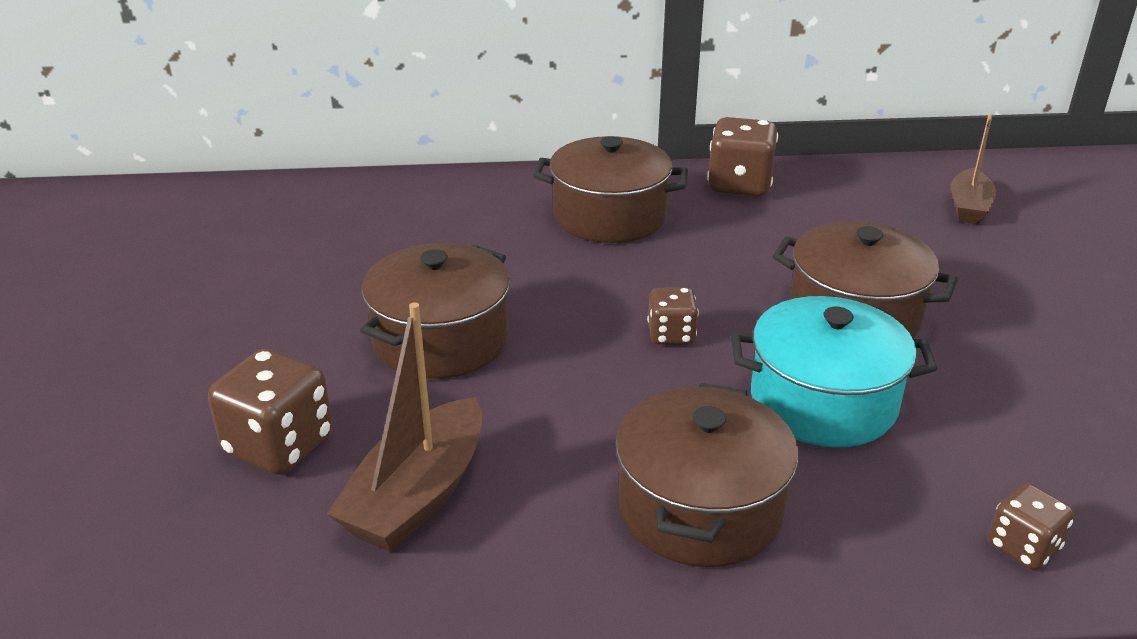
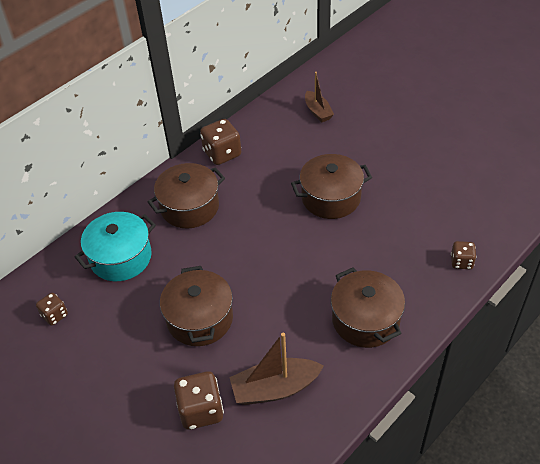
camera: 40 degrees left, 15 degrees up
(418, 495) = (275, 388): brown boat -> brown boat turned 90 degrees clockwise
(671, 335) = (280, 253): brown dice -> brown dice (55, 315)
(823, 402) = (358, 246): turquoise pot -> turquoise pot (121, 257)

